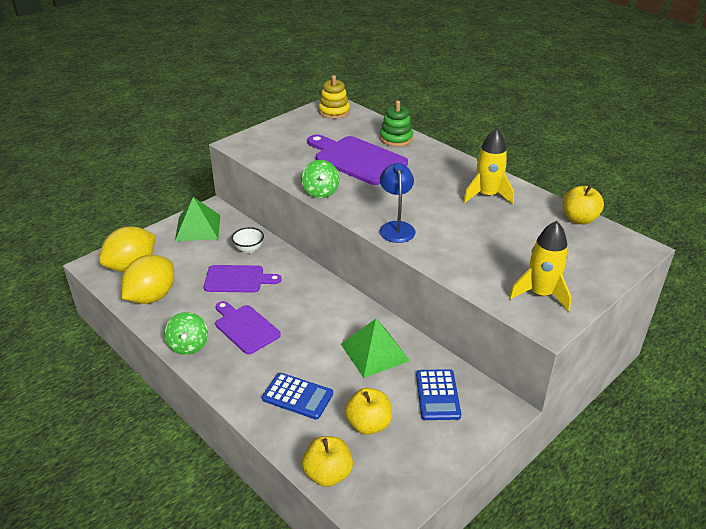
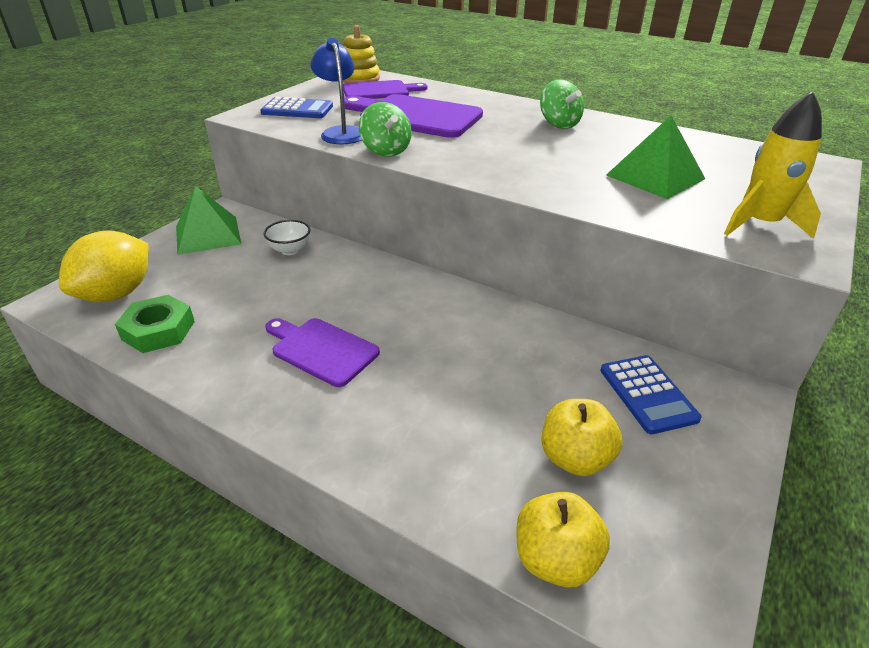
camera: 15 degrees left, 0 degrees up
(151, 297) = (158, 330): yellow lemon -> green nut
(188, 345) = (238, 391): green spinning top -> green spinning top (559, 124)
(237, 279) = (287, 288): purple cutting board -> purple cutting board (379, 91)
(297, 396) = (444, 436): blue calculator -> blue calculator (297, 109)
(374, 352) = (527, 351): green pyramid -> green pyramid (655, 177)
(396, 138) = (451, 94): green stacking toy -> none
(396, 227) = (512, 176): blue lamp -> blue lamp (341, 132)
(487, 195) = (601, 134): yellow rocket -> none
(579, 219) = (728, 144): yellow apple -> none

